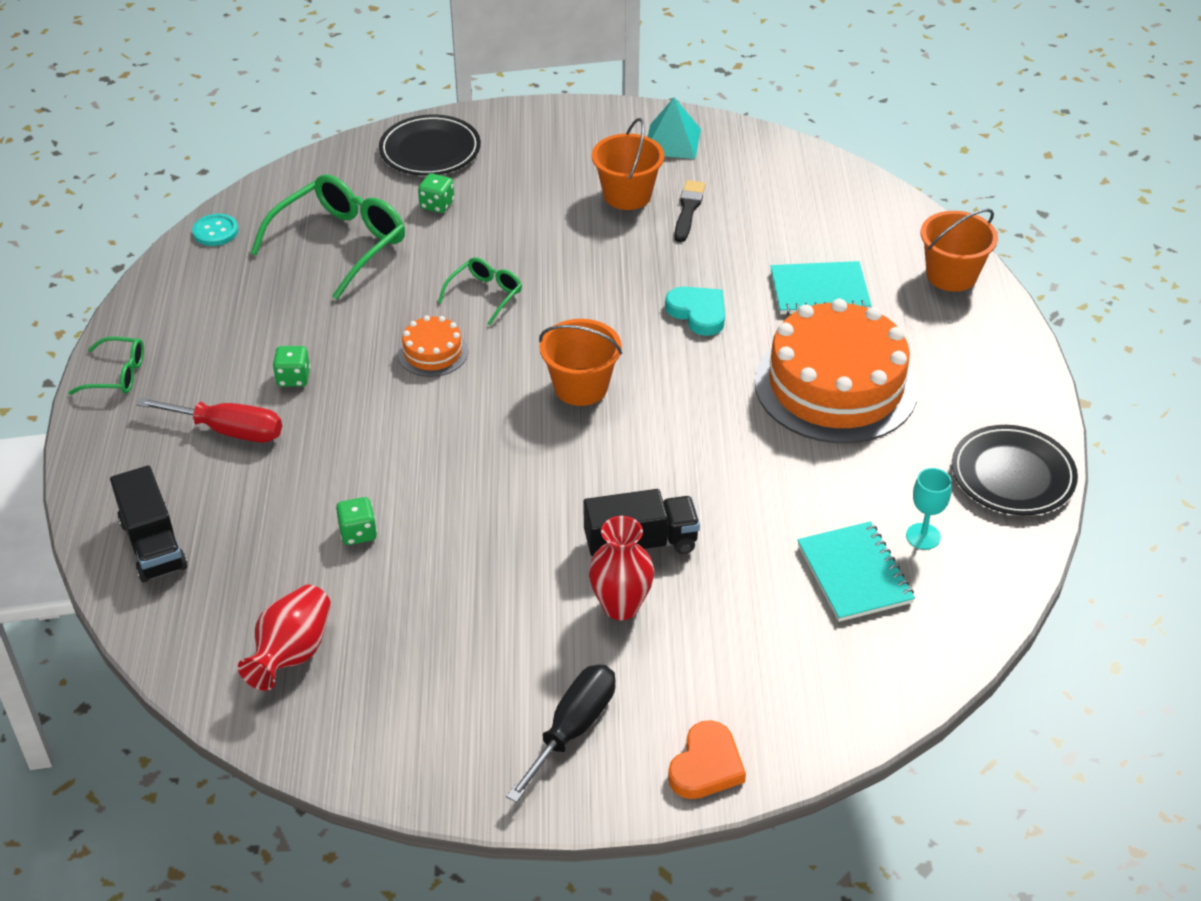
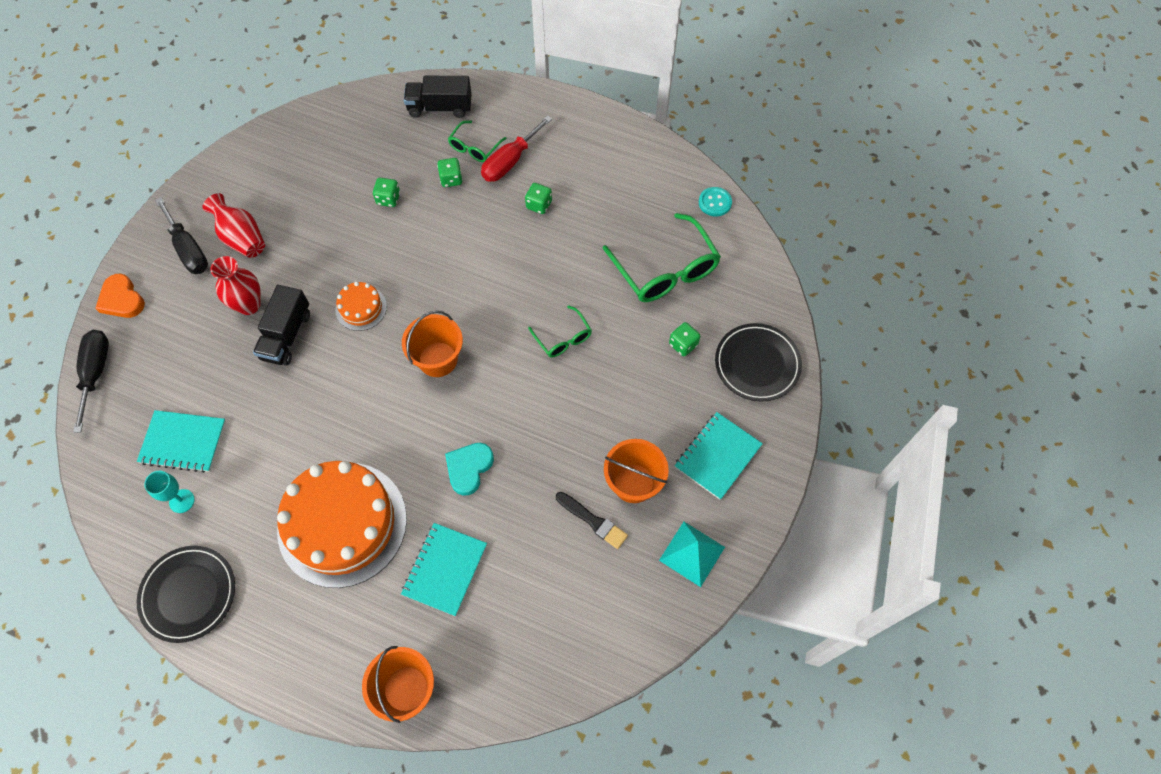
camera: 115 degrees right, 20 degrees up
(117, 375) = (591, 121): green glasses -> green glasses (474, 147)
(289, 479) = (451, 179): none -> green dice
(292, 653) = (324, 146): red vase -> red vase (242, 238)
(433, 352) = (520, 286): orange cake -> orange cake (361, 308)
(557, 150) = (717, 456): none -> turquoise notebook
(698, 313) = (469, 468): turquoise heart -> turquoise heart turned 135 degrees clockwise
(836, 727) = (95, 373): none -> black screwdriver

